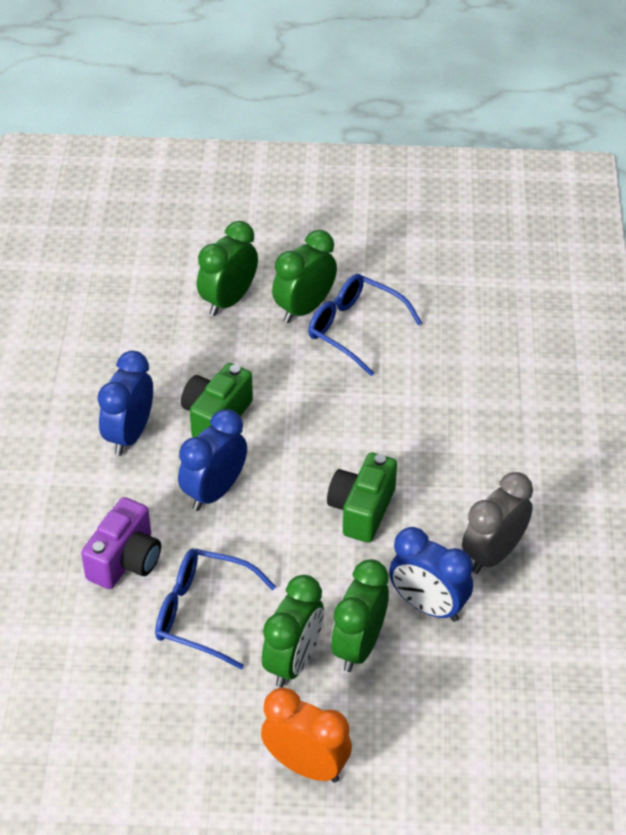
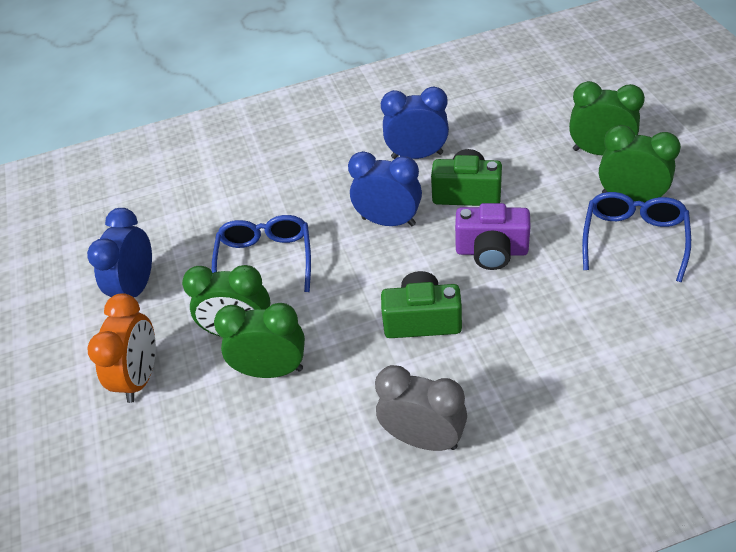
camera: 75 degrees right, 0 degrees up
(125, 560) = (296, 200): purple camera -> purple camera (491, 251)
(428, 606) = (336, 406): blue clock -> blue clock (136, 288)

